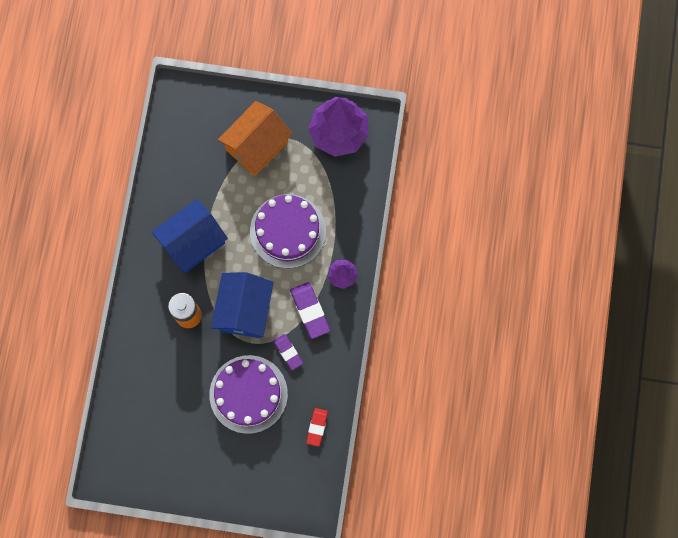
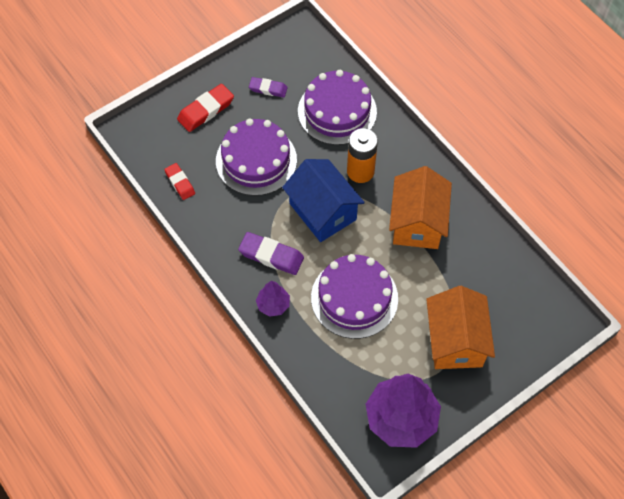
camera: 135 degrees right, 15 degrees down
(153, 379) = (337, 111): none -> purple cake
(193, 242) = (417, 223): blue house -> orange house
(242, 472) = (206, 110): none -> red eraser
(288, 352) = (256, 212): purple eraser -> purple eraser (268, 89)

